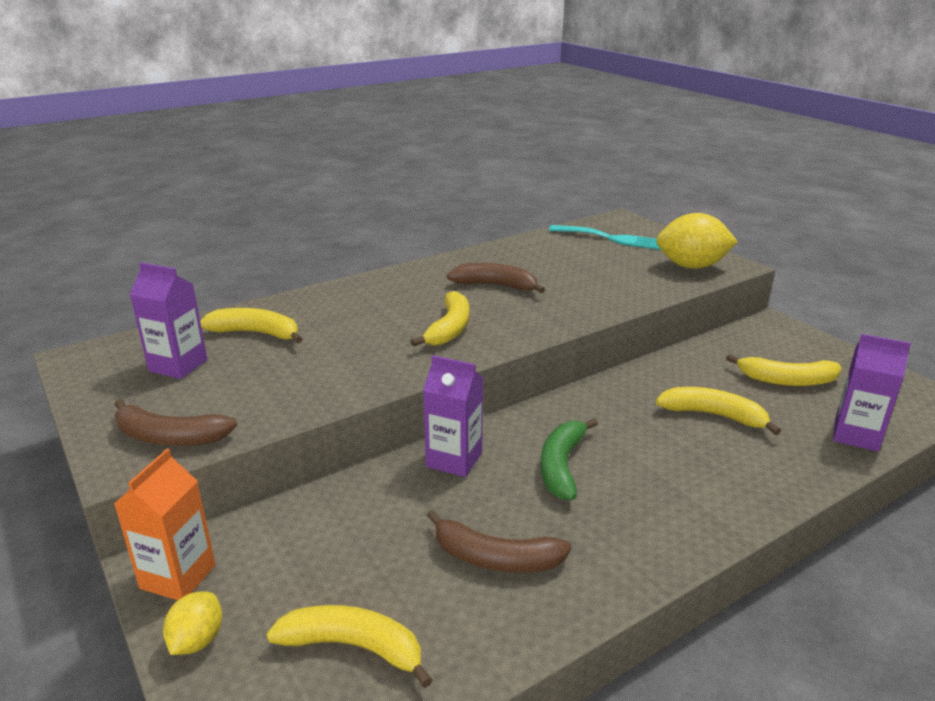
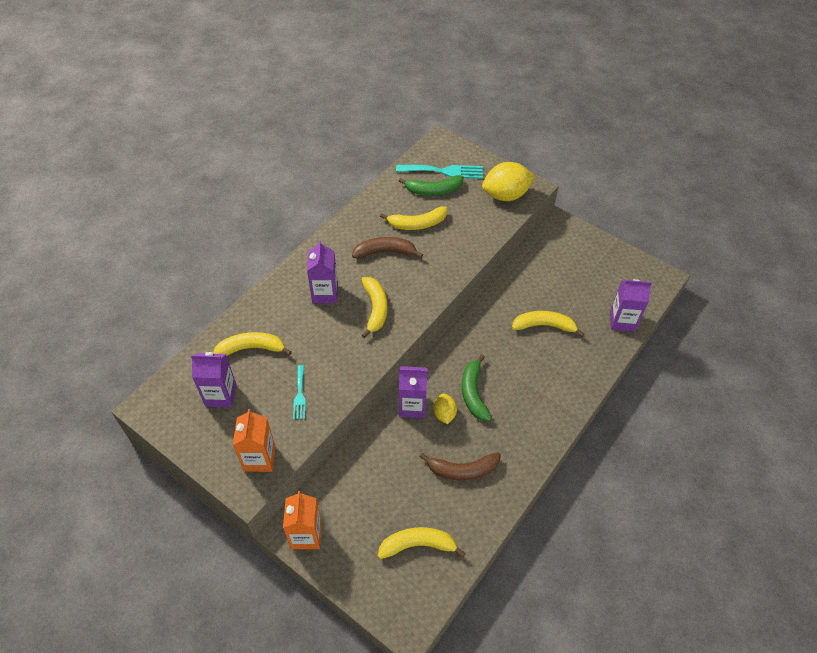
camera: 20 degrees left, 25 degrees up
(169, 437) = (259, 458): brown banana -> orange carton
(197, 640) = (341, 567): yellow lemon -> yellow lemon (444, 414)
(282, 386) = (299, 395): none -> turquoise fork
(390, 305) = (325, 293): none -> purple carton
(591, 250) = (434, 190): none -> green banana
(786, 380) = (578, 282): yellow banana -> yellow banana (417, 224)

